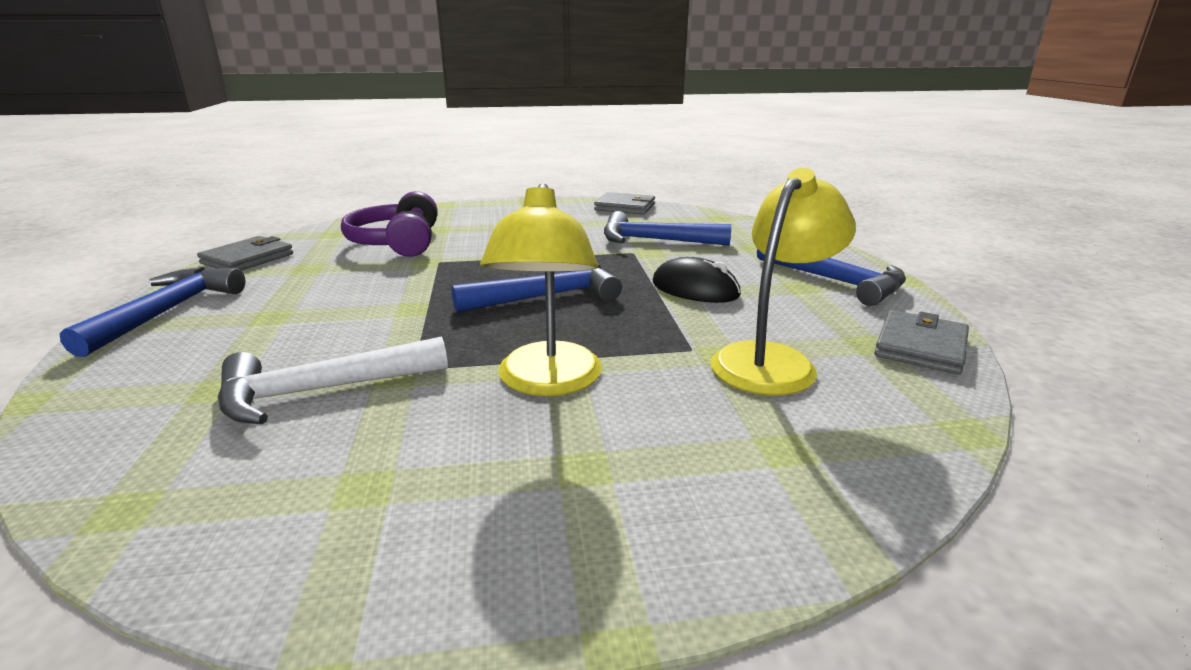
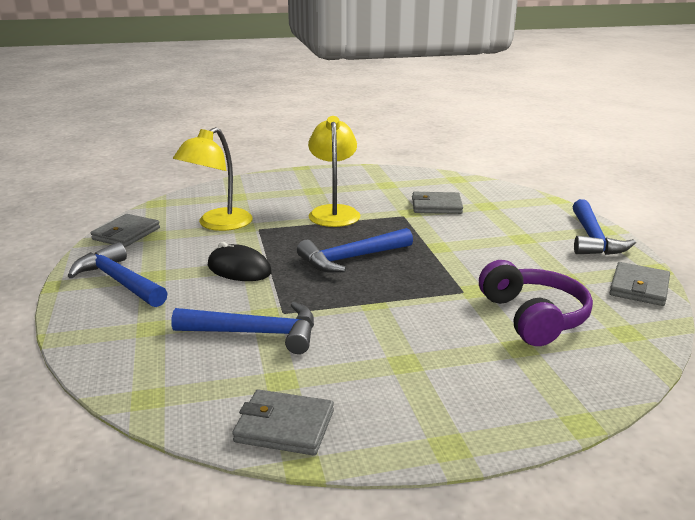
camera: 175 degrees right, 0 degrees up
(321, 391) = (436, 206): white hammer -> grey wallet

